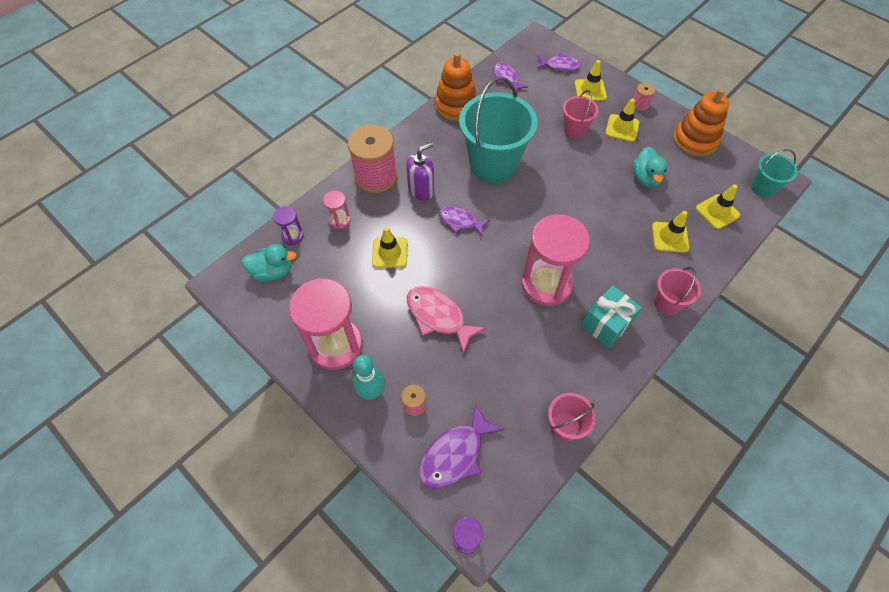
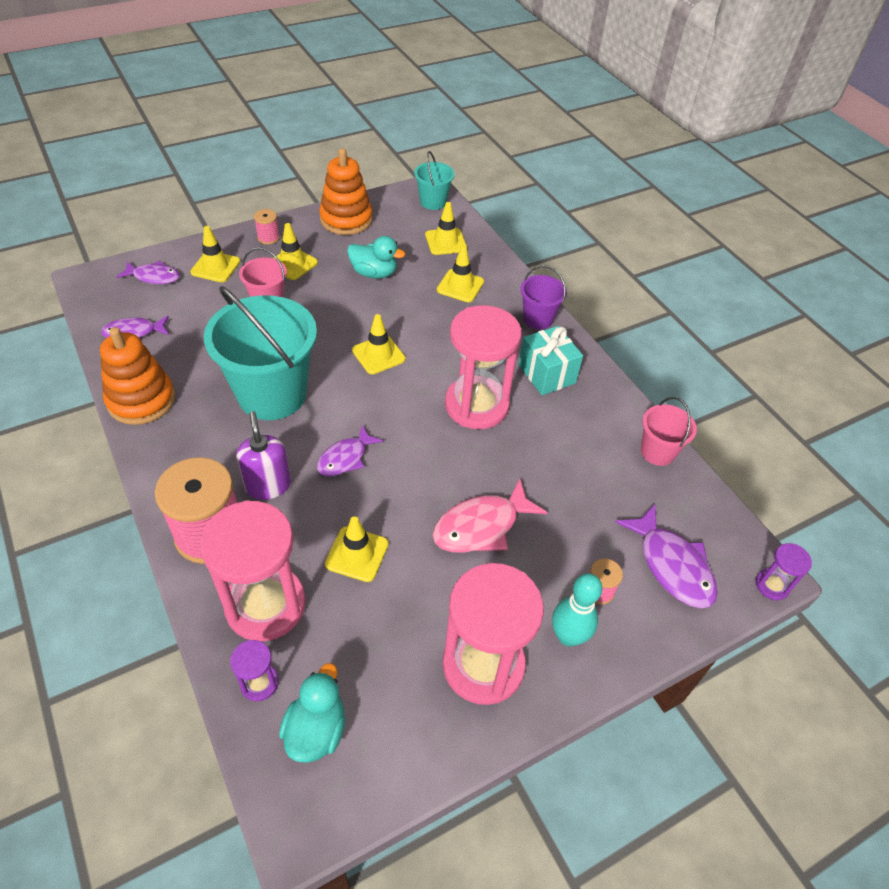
camera: 75 degrees left, 10 degrees down
(339, 220) = (265, 605): pink hourglass -> pink hourglass, size x2.24
(560, 66) = (154, 277): purple fish -> purple fish turned 75 degrees clockwise
(562, 209) = (378, 355): none -> yellow traffic cone
(667, 303) = (538, 319): pink bucket -> purple bucket

